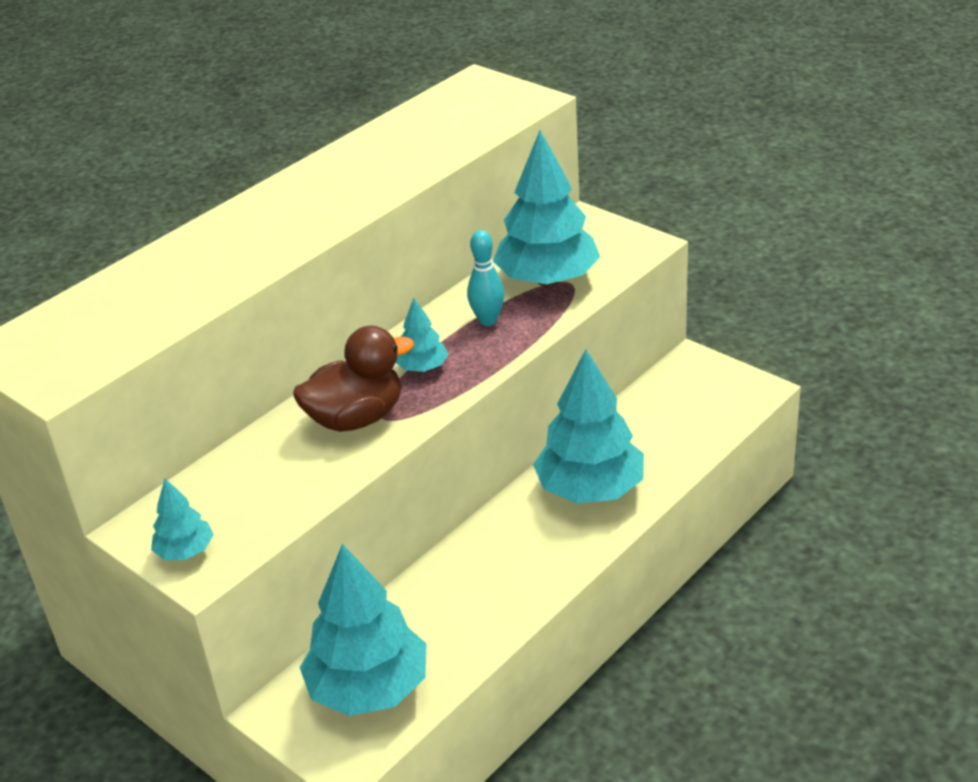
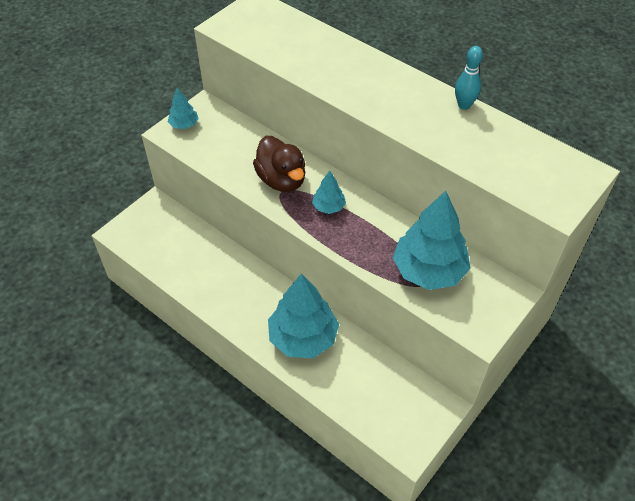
camera: 85 degrees right, 15 degrees up
(369, 688) = (161, 238): turquoise tree -> none
(488, 320) = (379, 238): turquoise bowling pin -> turquoise bowling pin (464, 105)

